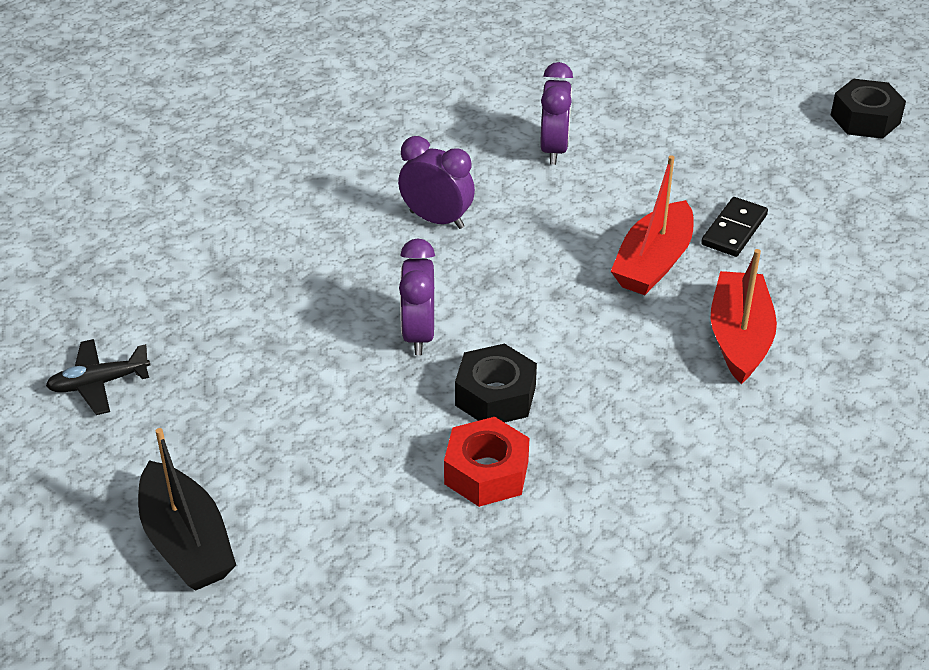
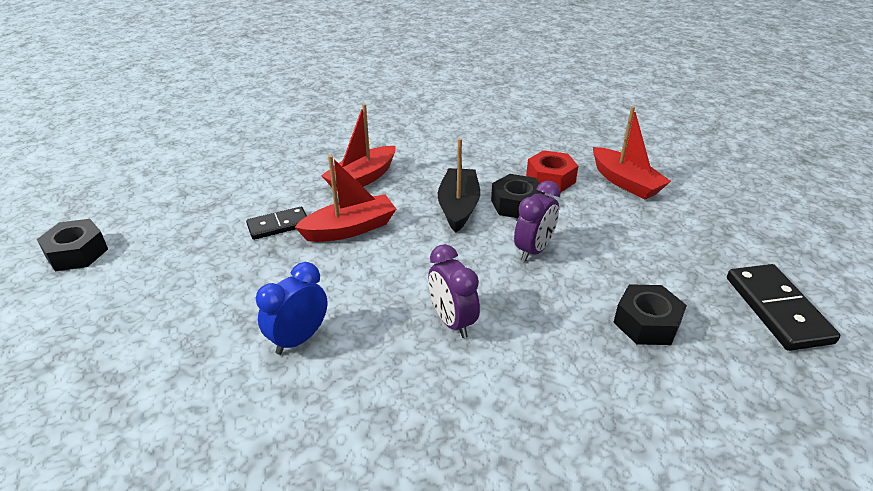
camera: 145 degrees left, 5 degrees down
(99, 383) = (777, 309): black plane -> black domino
(187, 542) = (727, 208): black boat -> black boat (458, 207)
(243, 302) = (646, 323): none -> black nut
(367, 525) = (625, 182): none -> red boat
(554, 149) = (299, 339): purple clock -> blue clock

